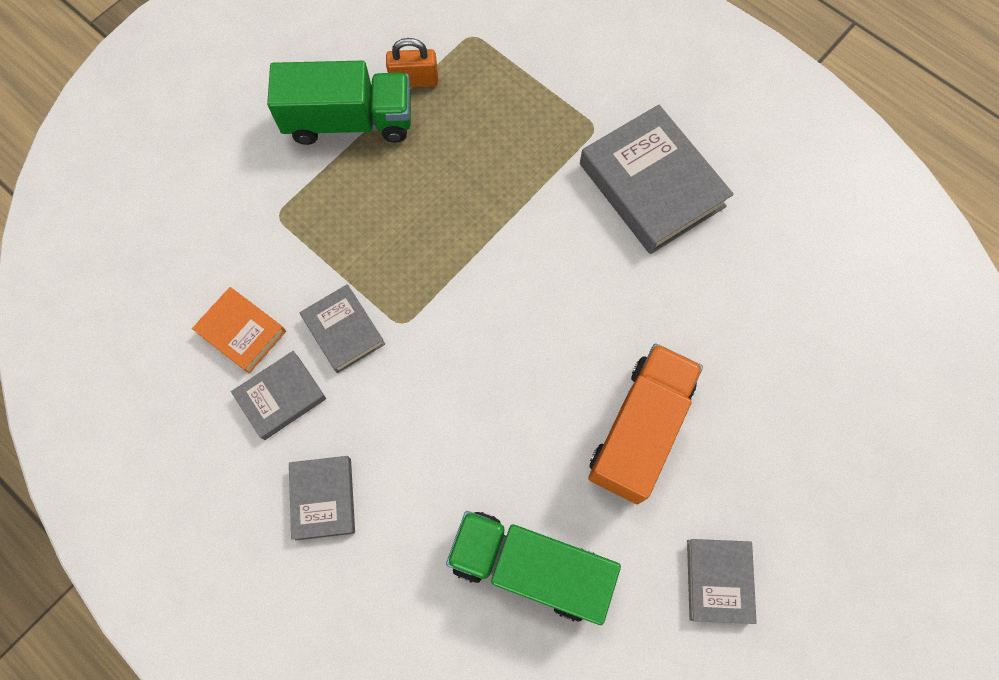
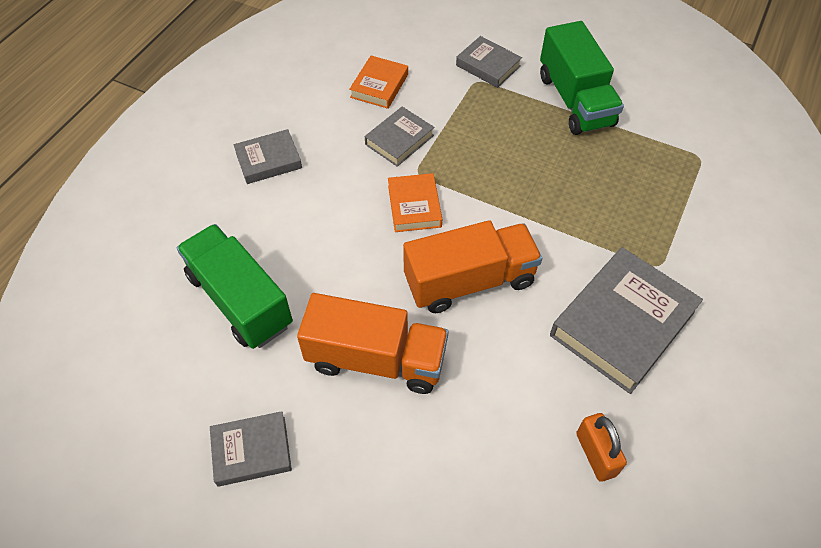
camera: 75 degrees right, 15 degrees down
(281, 397) = (337, 118): grey book -> grey book (488, 66)
(414, 80) = (633, 130): orange padlock -> orange padlock (595, 454)
(450, 340) = (414, 206): none -> orange book
(529, 567) = (240, 300): green truck -> green truck turned 45 degrees counterclockwise
(567, 310) = (469, 281): none -> orange truck

